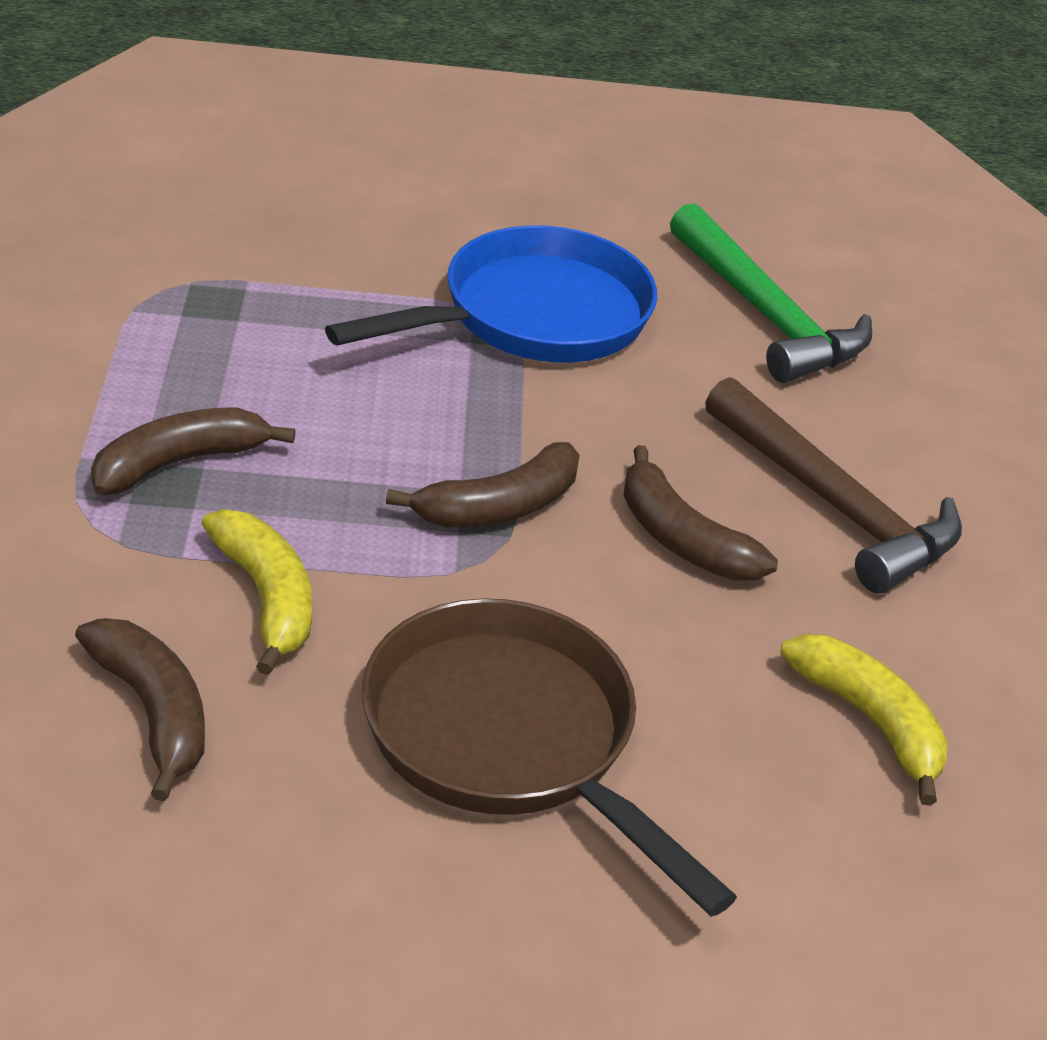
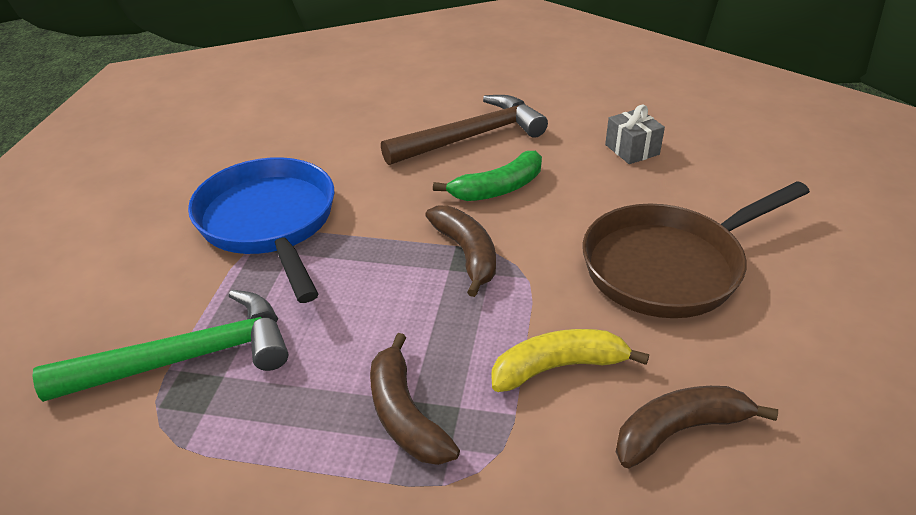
camera: 75 degrees left, 0 degrees up
(682, 538) = (498, 188): brown banana -> green banana
(765, 314) = (296, 136): green hammer -> green hammer (186, 358)
(870, 721) = (632, 149): yellow banana -> grey gift

